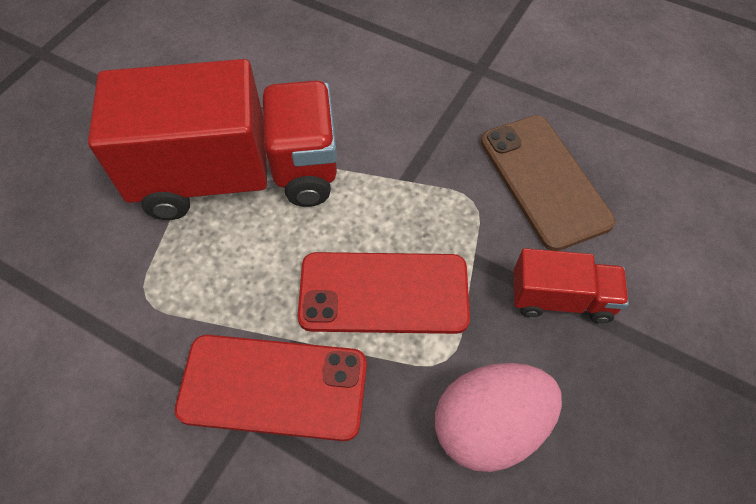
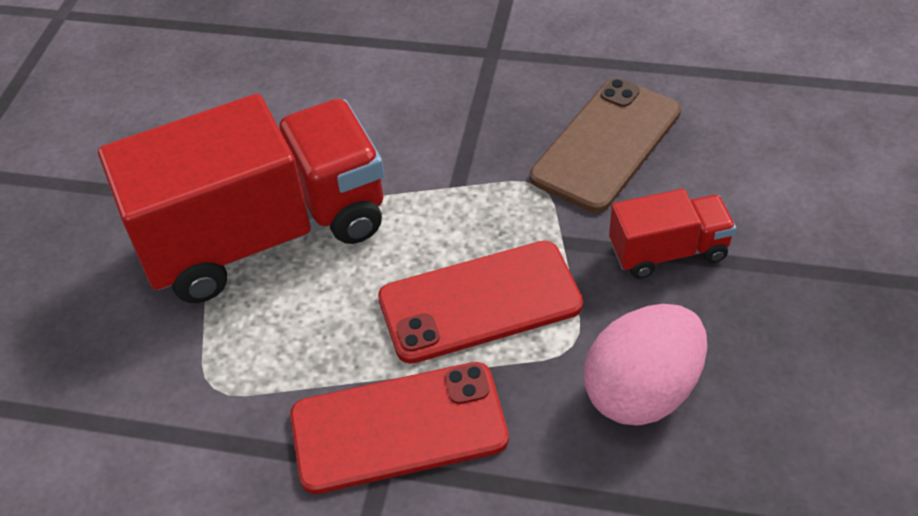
camera: 15 degrees left, 10 degrees down
(544, 181) = (606, 144): brown phone -> brown phone turned 75 degrees clockwise

